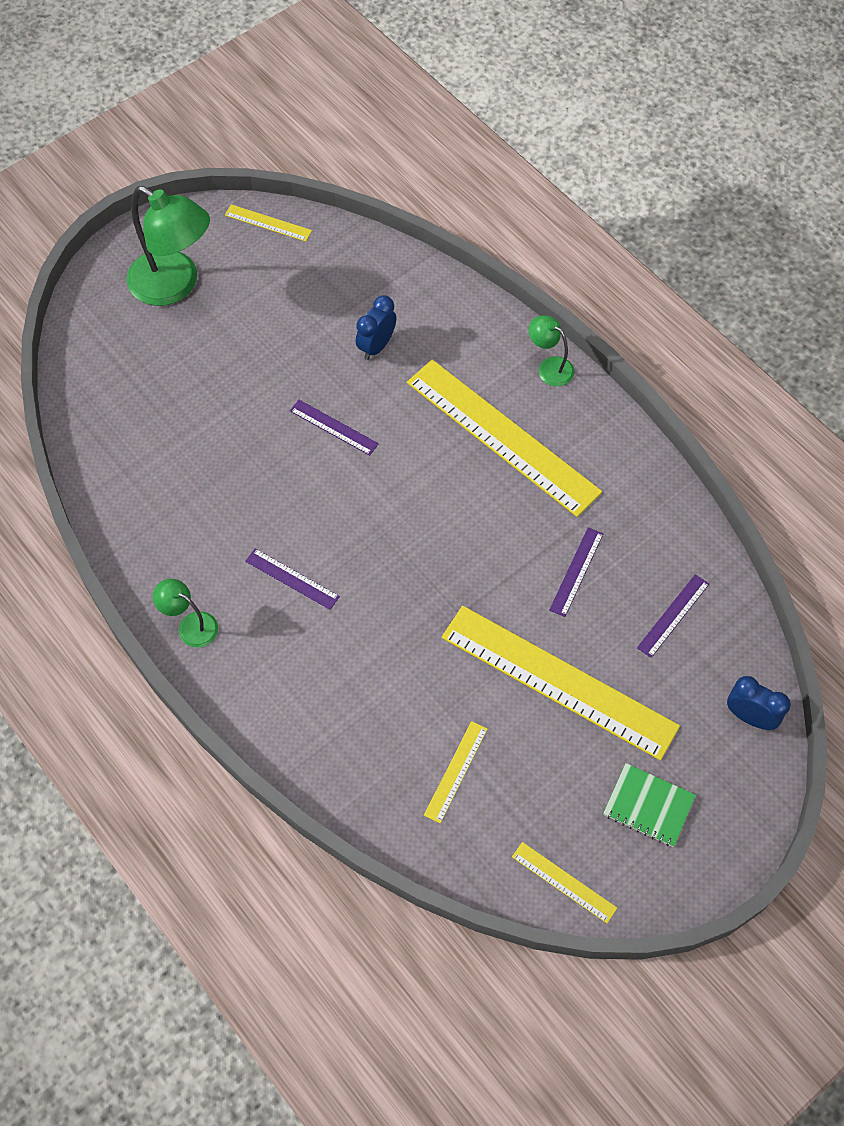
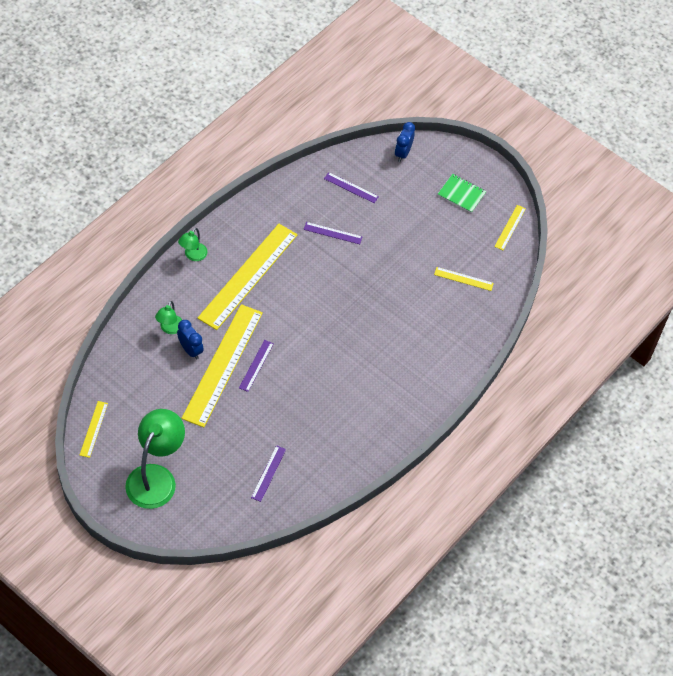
camera: 105 degrees left, 5 degrees down
(191, 625) = (407, 420): green lamp -> green lamp (169, 329)
(292, 579) = (366, 372): purple ruler -> purple ruler (268, 473)
(376, 346) = (190, 350): blue clock -> blue clock turned 150 degrees counterclockwise
(558, 681) = (401, 237): yellow ruler -> yellow ruler (222, 365)
(648, 806) = (461, 194): green notebook -> green notebook turned 75 degrees counterclockwise

